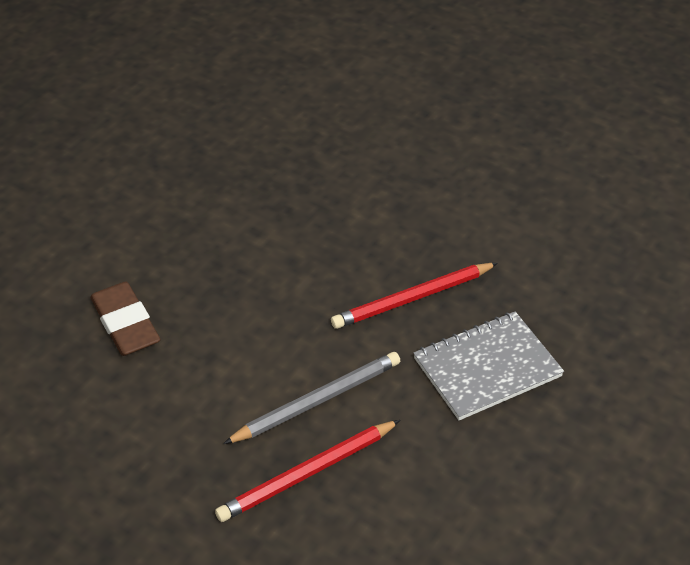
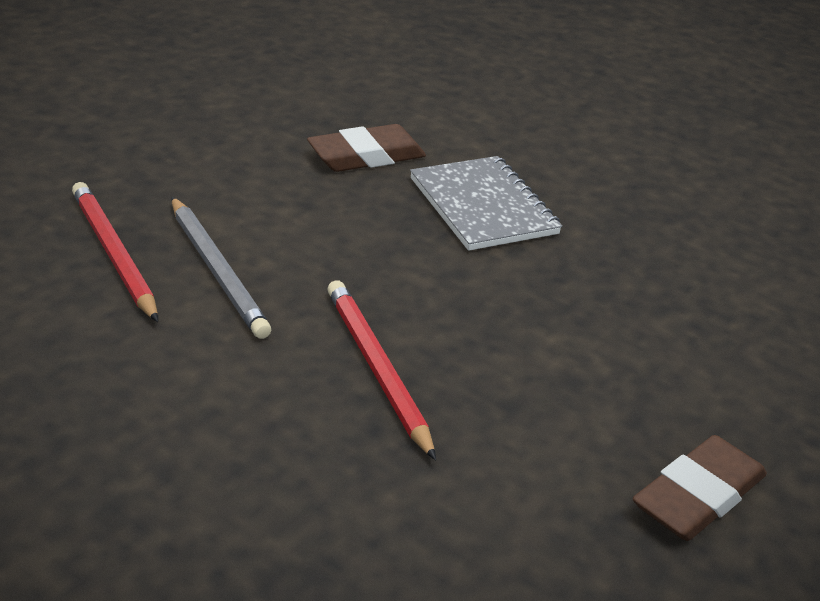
camera: 90 degrees right, 10 degrees down
(485, 161) = (698, 496): none -> brown eraser
(487, 367) = (230, 422): grey notebook -> grey notebook (483, 206)

